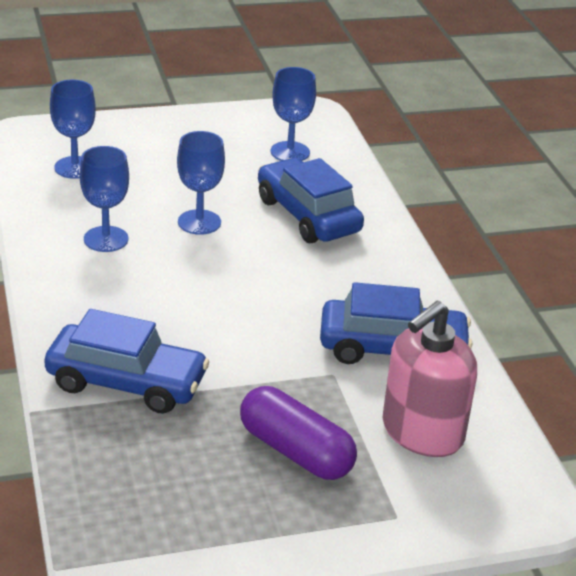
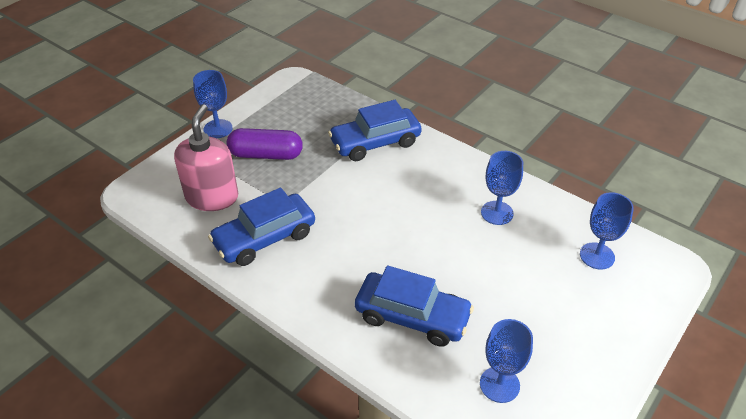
camera: 145 degrees right, 10 degrees up
(199, 222) = (467, 261): blue goblet -> blue goblet (218, 129)

